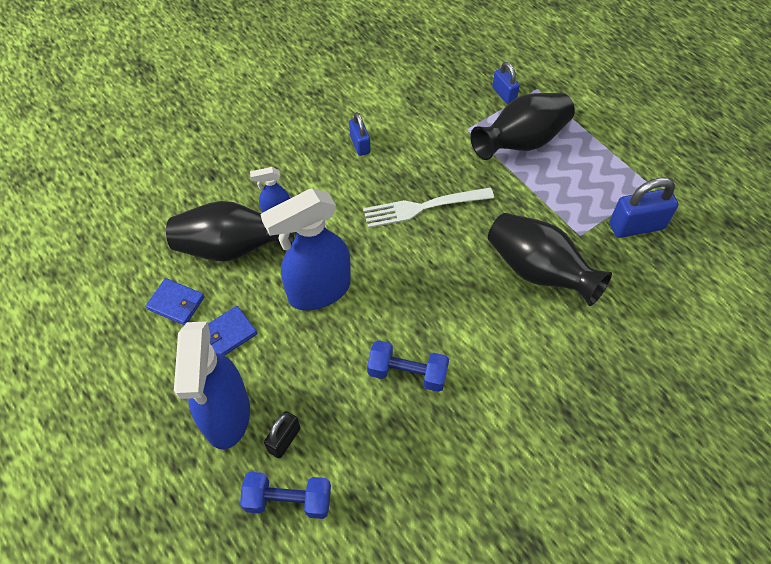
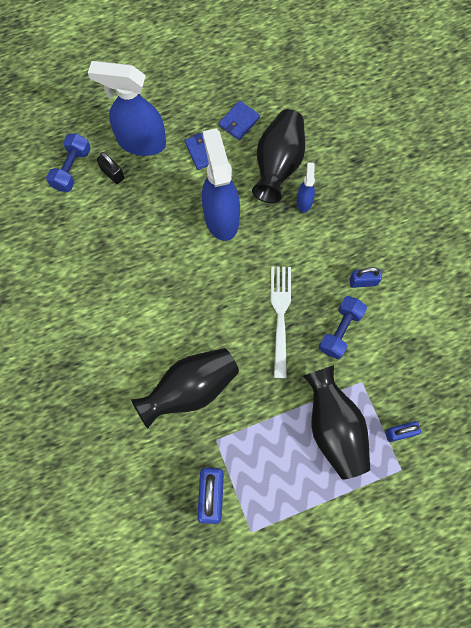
camera: 105 degrees right, 15 degrees up
(407, 373) = (134, 262): blue dumbbell -> blue dumbbell (340, 331)

